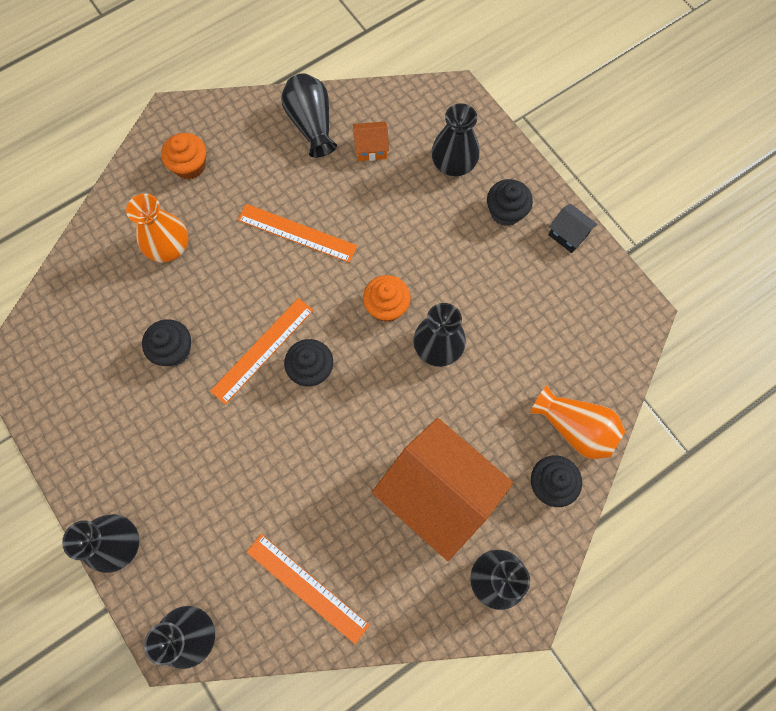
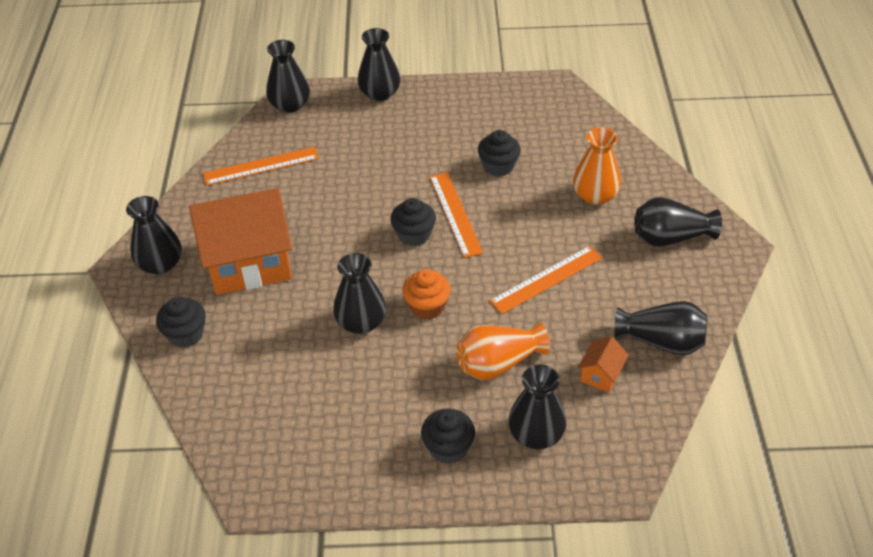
camera: 125 degrees right, 25 degrees down
(190, 166) = (670, 237): orange cupcake -> black vase
(568, 235) = (381, 486): black house -> none
(575, 428) = (208, 377): orange vase -> orange vase (498, 363)

